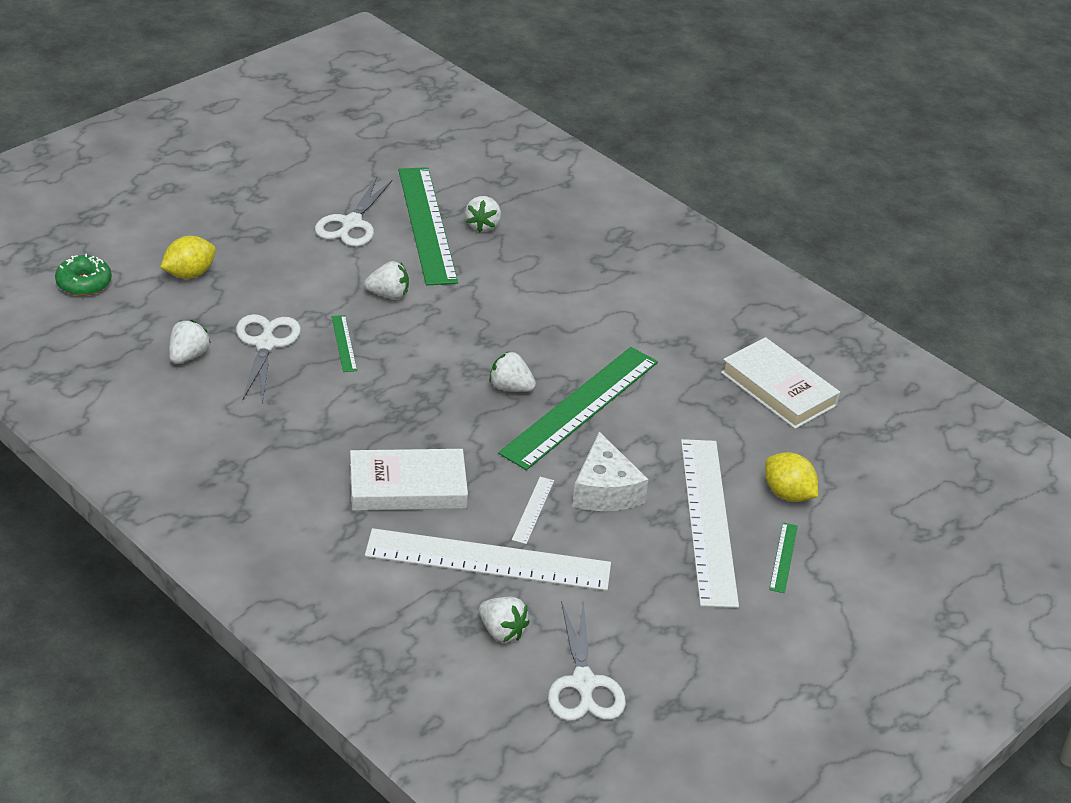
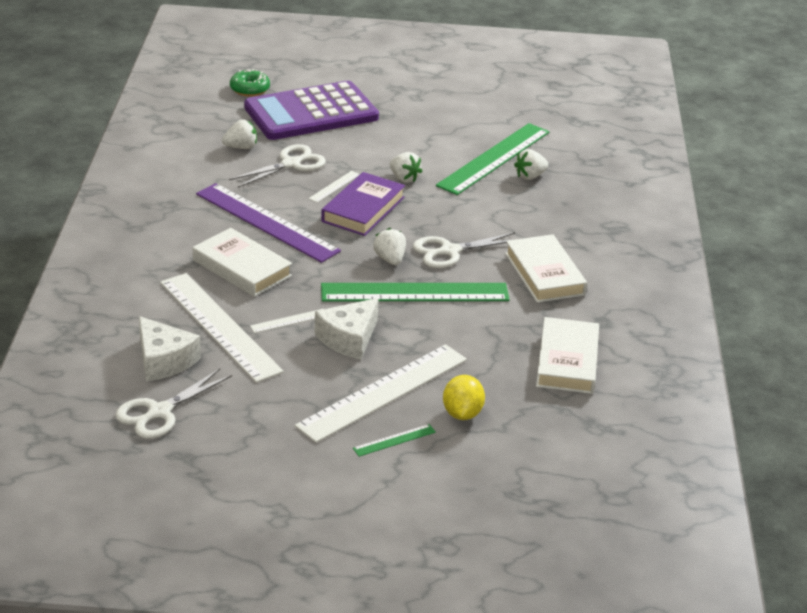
camera: 50 degrees right, 5 degrees down
(189, 274) = (311, 112): yellow lemon -> purple calculator
(344, 343) = (334, 186): green ruler -> white ruler
(348, 423) = (266, 222): none -> purple ruler
(351, 224) = (448, 135): white scissors -> white scissors (449, 251)
(407, 351) = (363, 209): none -> purple book
(501, 631) = (164, 360): white strawberry -> white cheese
(641, 318) = (544, 274): none -> white book

